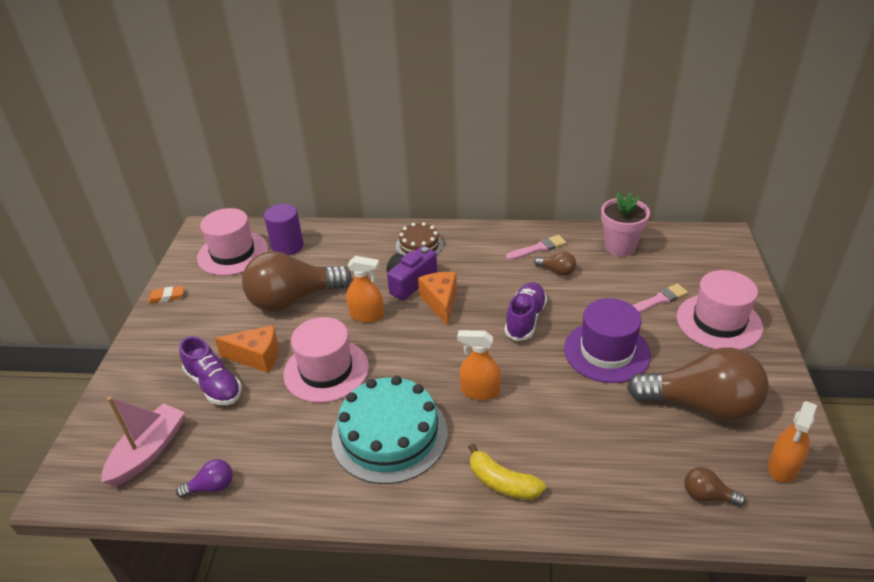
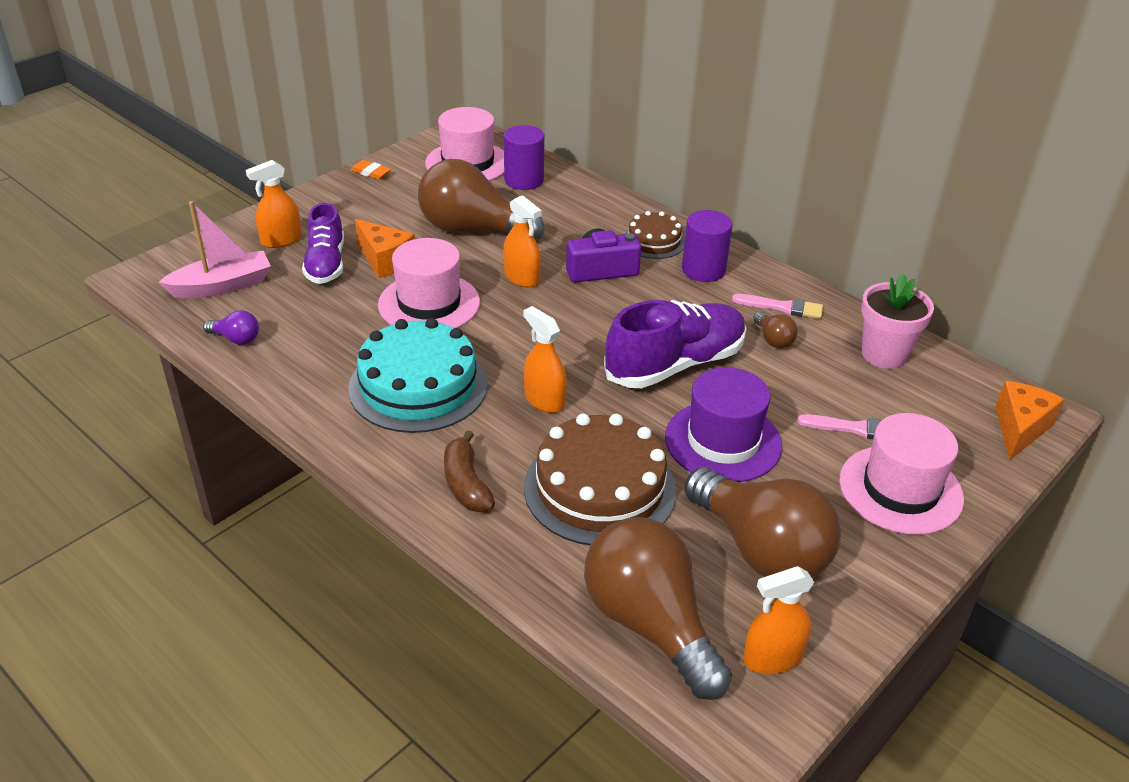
camera: 35 degrees right, 0 degrees up
(155, 387) = (281, 240): none -> orange spray bottle
(440, 302) = (607, 303): orange cheese -> orange cheese (1019, 429)
(469, 248) = (703, 270): none -> purple cylinder
(502, 483) = (466, 484): yellow banana -> brown banana
(525, 319) = (675, 364): purple shoe -> purple shoe, size x1.53
(580, 428) = (600, 488): none -> brown cake
(707, 496) = (650, 624): brown light bulb -> brown light bulb, size x2.40

